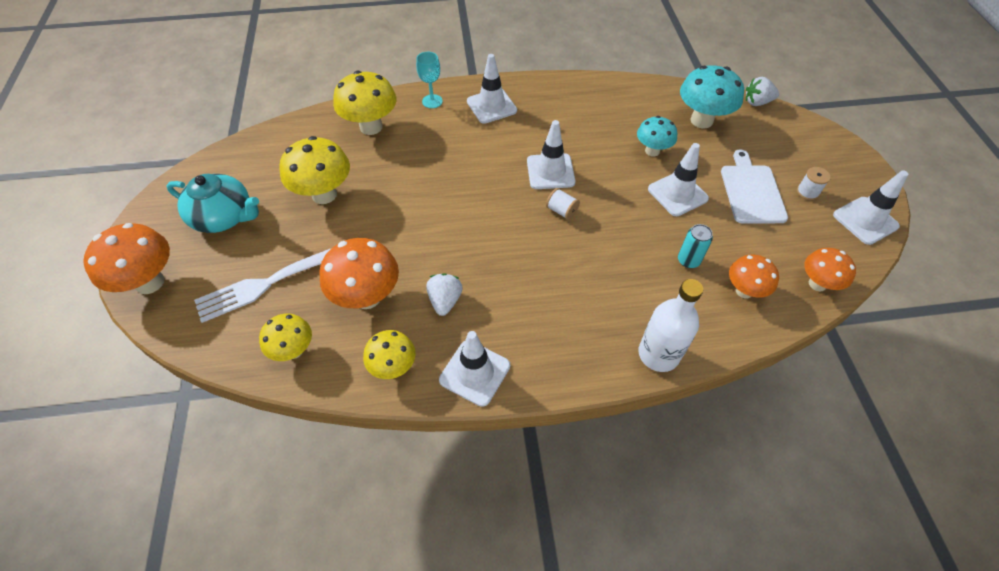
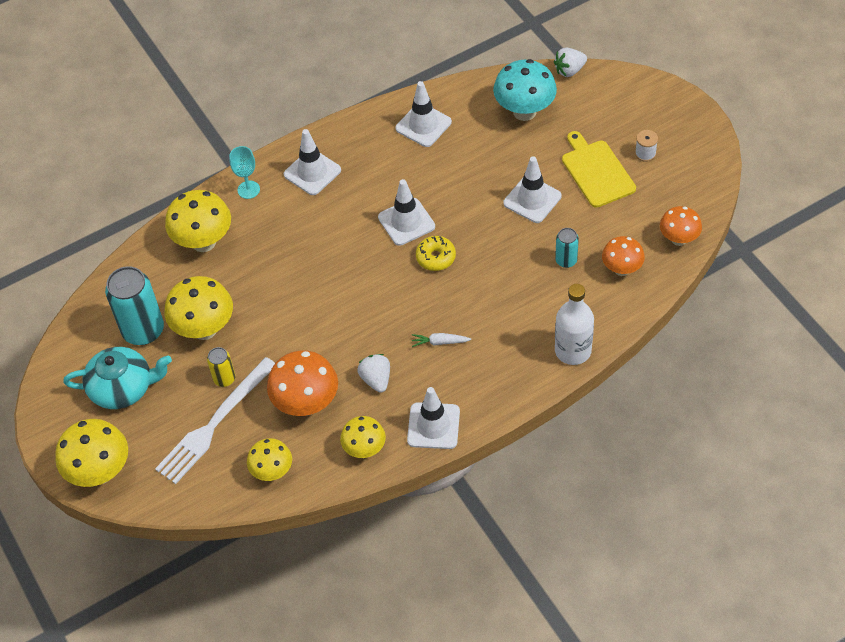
camera: 20 degrees left, 0 degrees up
(150, 282) = (100, 472): orange mushroom -> yellow mushroom
(275, 176) = (143, 330): none -> turquoise can
(311, 243) = (224, 379): none -> yellow can
(525, 290) = (440, 342): none -> white carrot
(561, 211) = (436, 257): white spool -> yellow donut
(652, 151) = (491, 163): turquoise mushroom -> none
(751, 191) = (596, 171): white cutting board -> yellow cutting board
(865, 220) = (702, 163): white traffic cone -> white traffic cone (423, 125)

